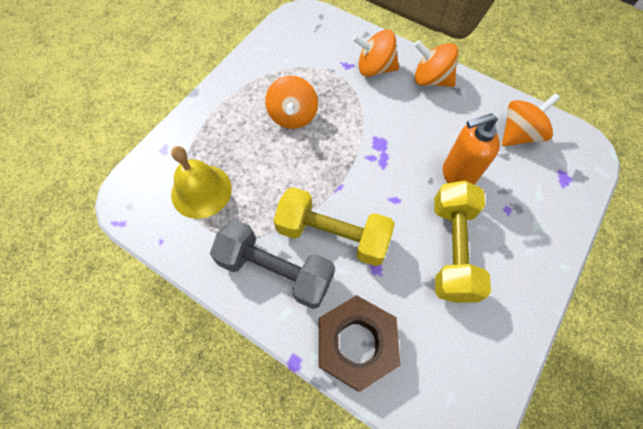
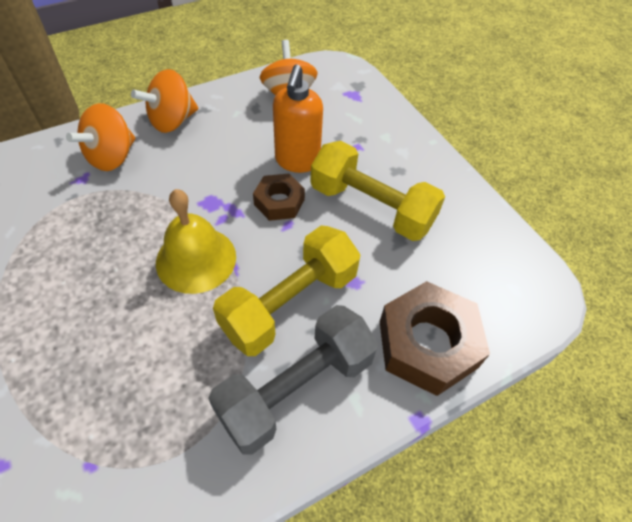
camera: 65 degrees left, 10 degrees down
(201, 191) = (116, 435): yellow bell -> yellow bell (196, 259)
(293, 116) = (99, 267): orange spinning top -> none
(410, 184) = (279, 202): none -> brown nut

